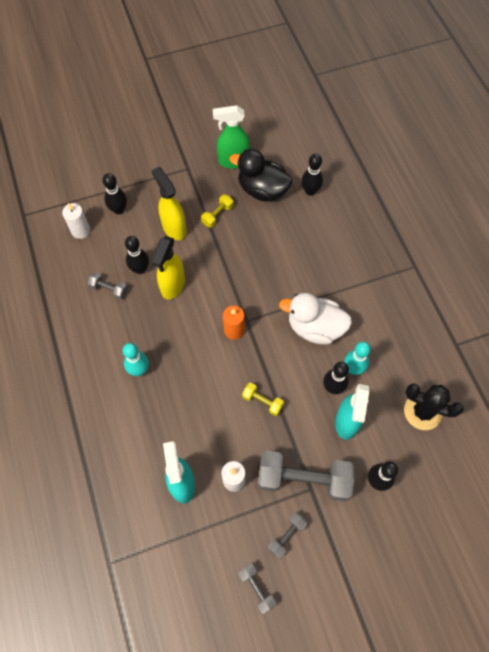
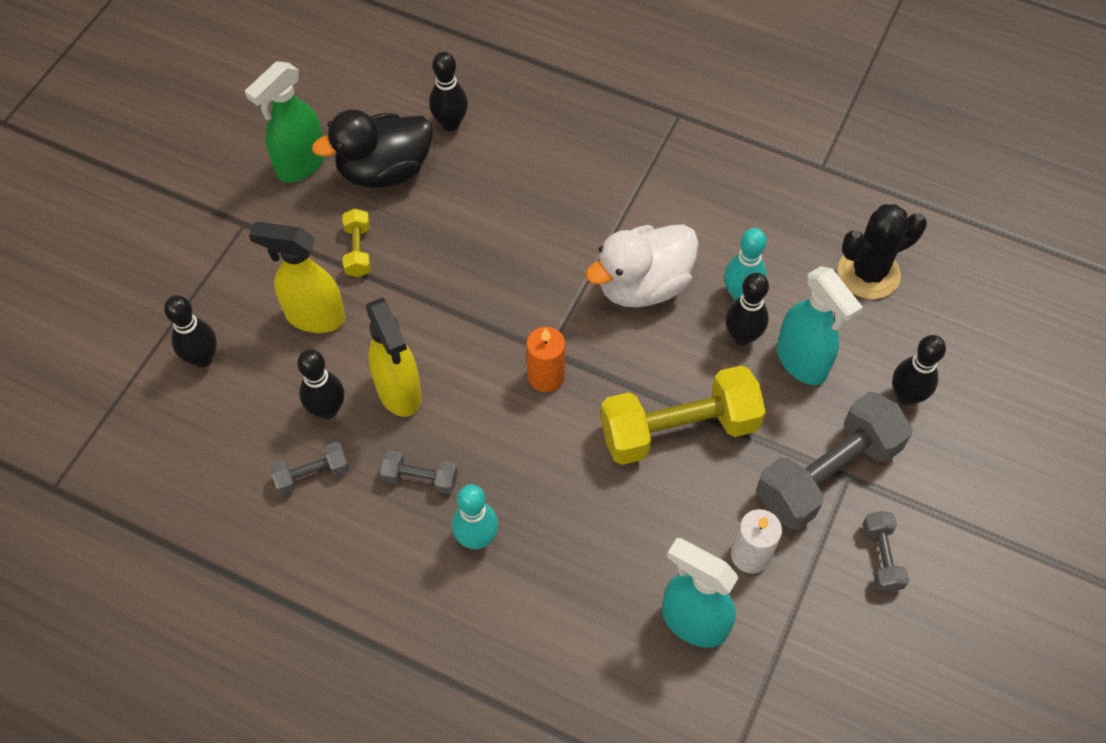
camera: 45 degrees left, 5 degrees down
(81, 231) = (175, 433): white candle -> none
(256, 588) = (916, 650): grey dumbbell -> grey dumbbell (420, 478)
(262, 401) = (679, 430): yellow dumbbell -> yellow dumbbell, size x2.13

